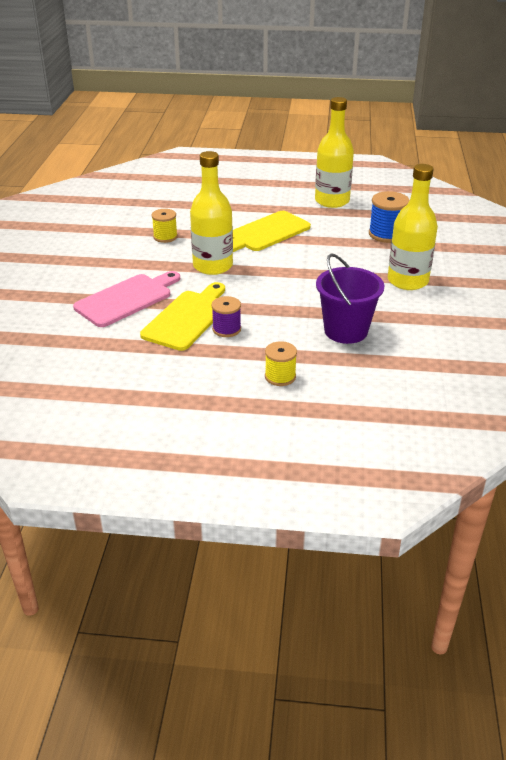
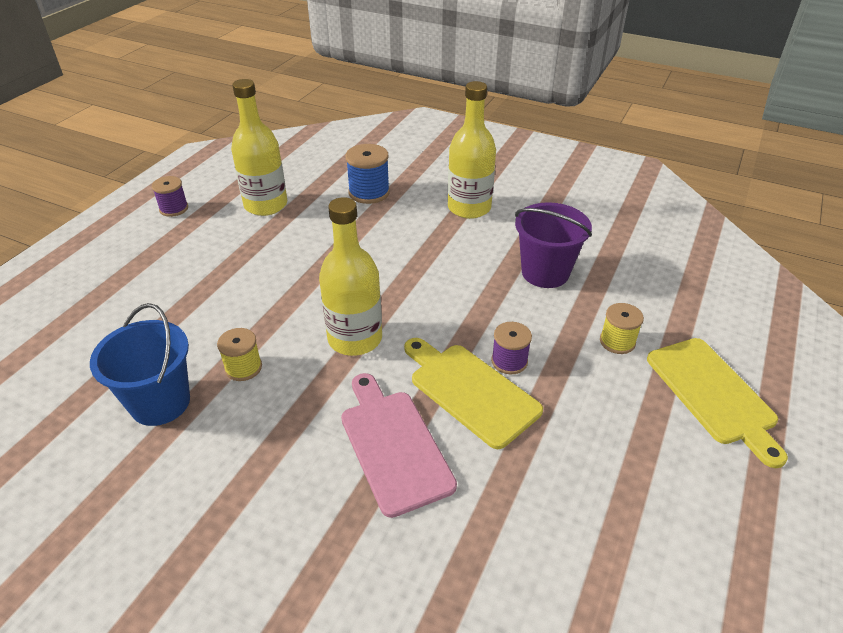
camera: 70 degrees left, 5 degrees up
(126, 221) = (160, 402): none -> blue bucket
(266, 233) = (303, 273): yellow cutting board -> yellow cutting board (713, 394)
(299, 174) = (174, 209): none -> purple spool

